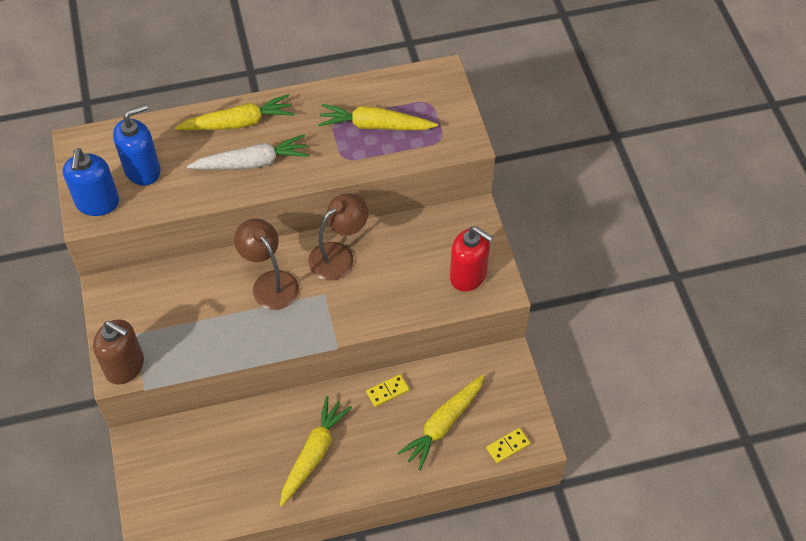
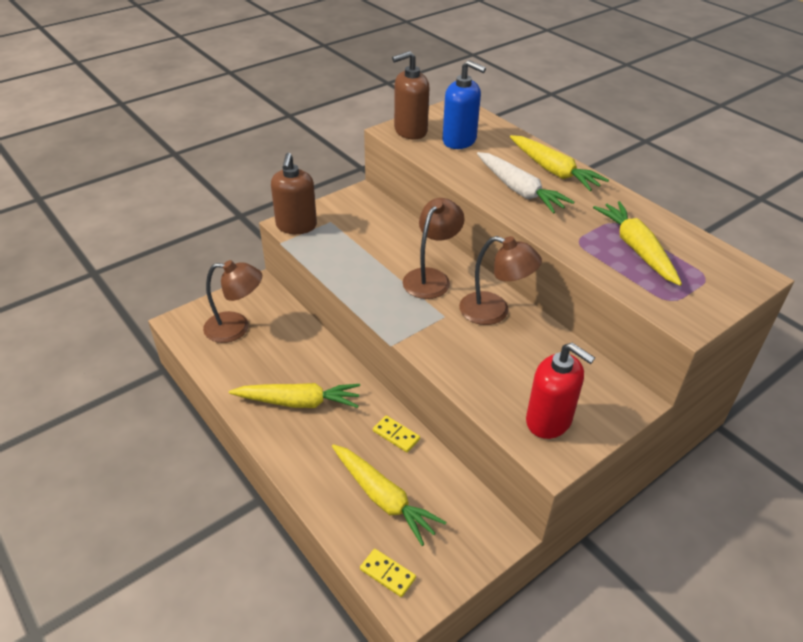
camera: 65 degrees right, 15 degrees down
(97, 203) = (410, 131): blue soap dispenser -> brown soap dispenser
(187, 480) = (236, 328): none -> brown lamp
(443, 424) = (383, 498): yellow carrot -> yellow carrot turned 150 degrees counterclockwise
(468, 275) = (549, 421): red soap dispenser -> red soap dispenser turned 60 degrees counterclockwise

